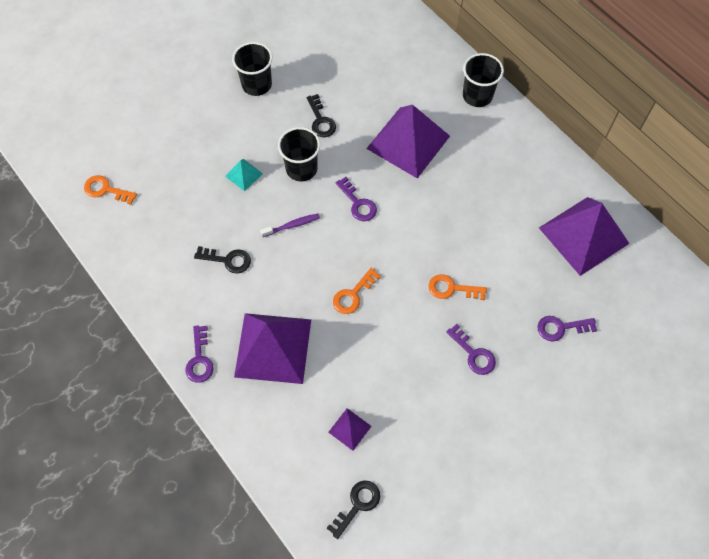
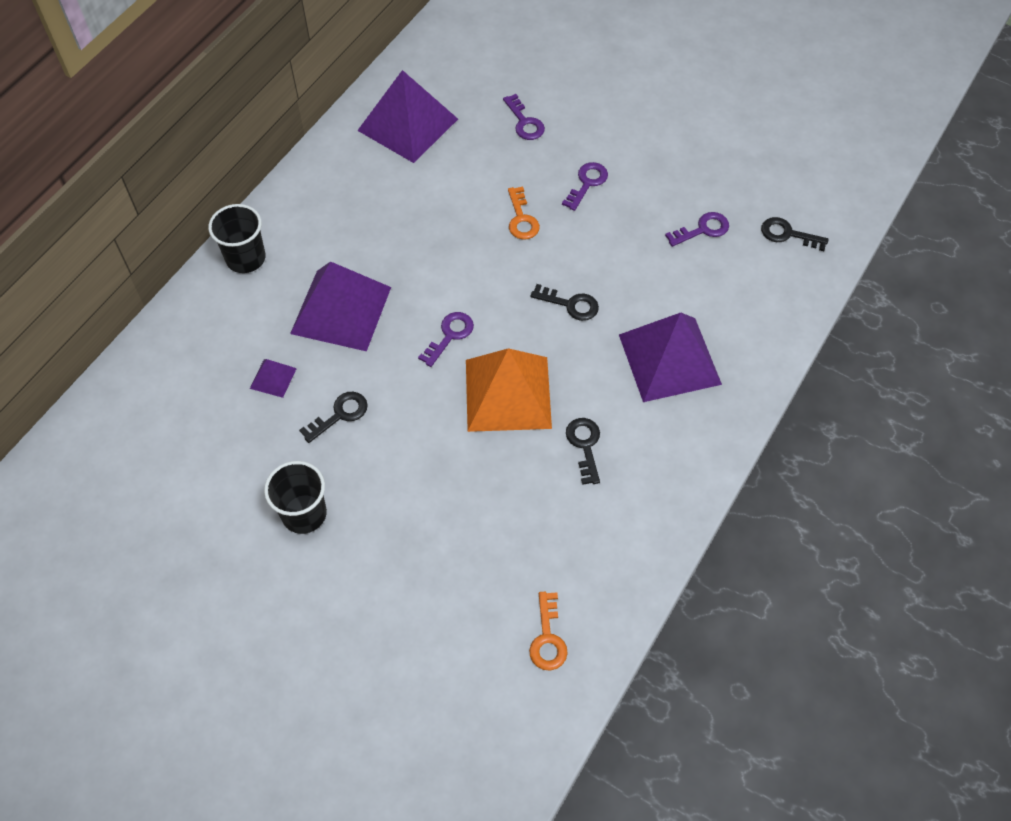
camera: 110 degrees left, 5 degrees down
(200, 359) = (719, 426): purple key -> purple key (702, 229)
(244, 174) = (457, 474): turquoise pyramid -> none
(292, 225) = (508, 393): purple toothbrush -> orange pyramid
(301, 169) = (423, 411): black cup -> none
(349, 429) = (719, 262): purple pyramid -> purple pyramid (273, 378)
(353, 295) = (570, 304): orange key -> black key

